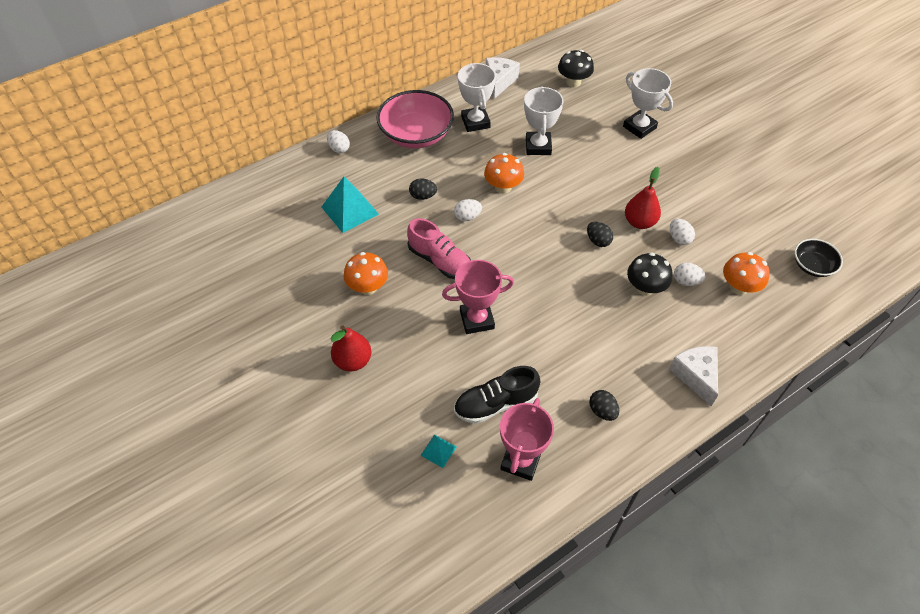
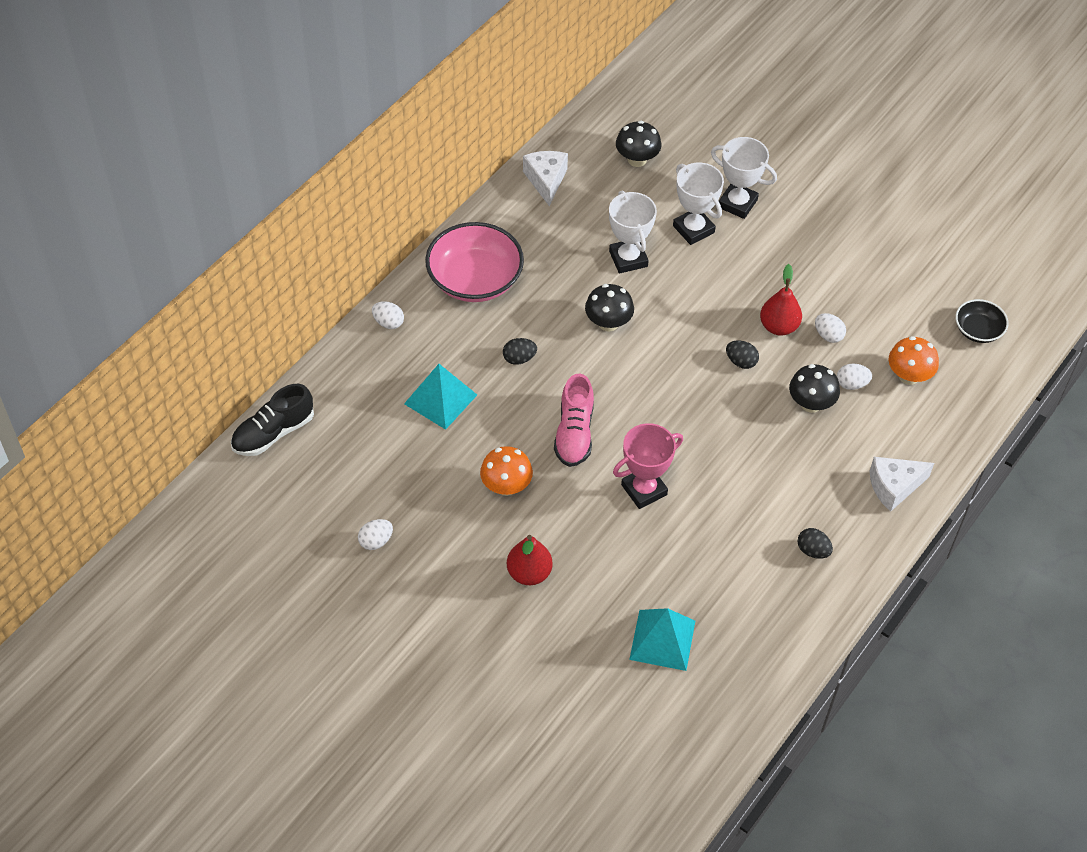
camera: 20 degrees left, 0 degrees up
(438, 451) = (662, 640): turquoise pyramid -> turquoise pyramid, size x1.98
(440, 261) = (574, 433): pink shoe -> pink shoe turned 75 degrees clockwise
(467, 217) = (582, 371): white egg -> white egg (376, 541)
(475, 122) = (540, 244): white trophy -> white trophy (693, 229)
(495, 404) = (701, 574): black shoe -> black shoe (273, 433)
(503, 187) = (608, 323): orange mushroom -> black mushroom
(521, 461) = (750, 625): pink trophy -> none
(695, 376) = (894, 487): white cheese -> white cheese turned 75 degrees counterclockwise

